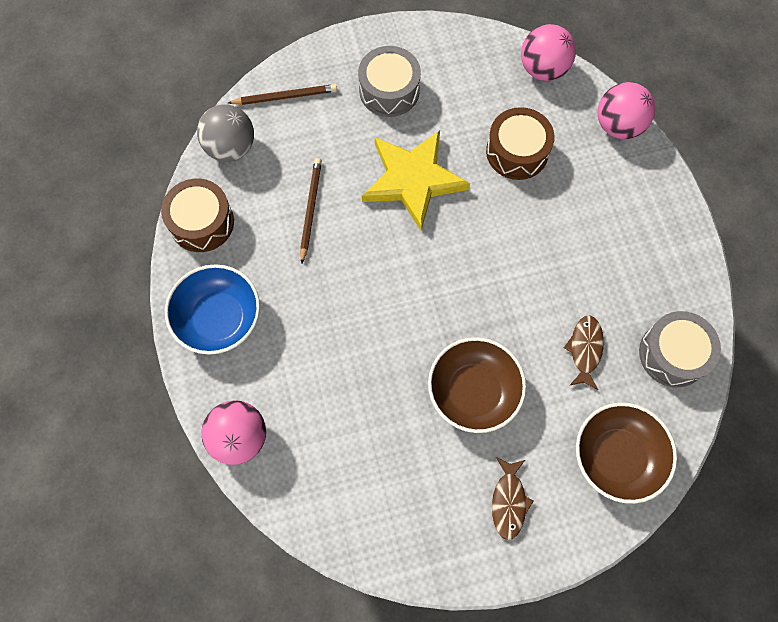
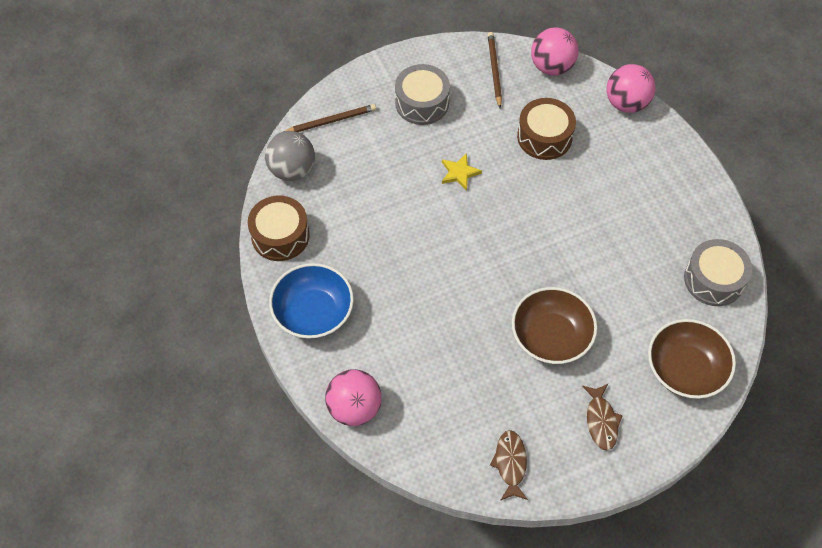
camera: 10 degrees left, 10 degrees down
(310, 209) = (375, 210): brown pencil -> brown pencil (494, 70)
(413, 180) = (459, 173): yellow star -> yellow star, size x0.44
(585, 349) = (638, 288): brown fish -> brown fish (510, 463)

